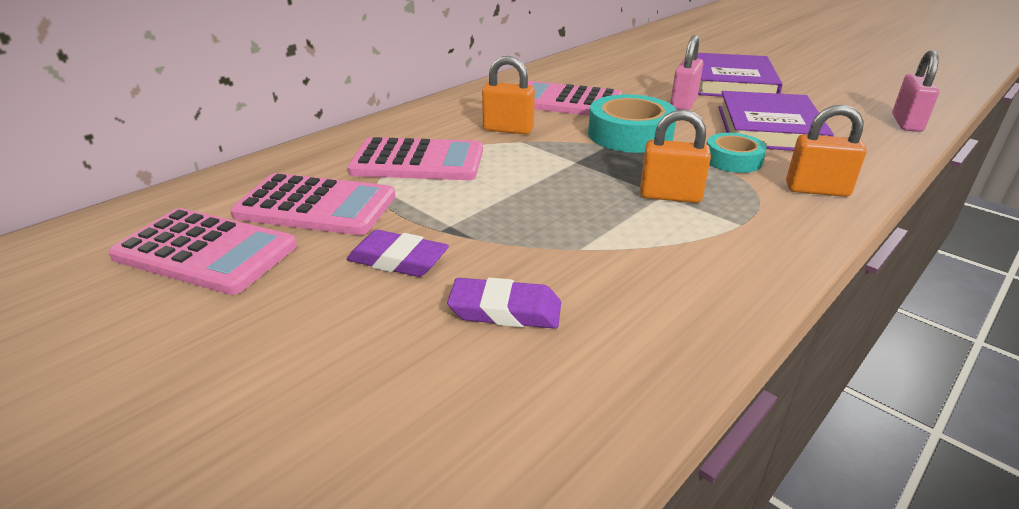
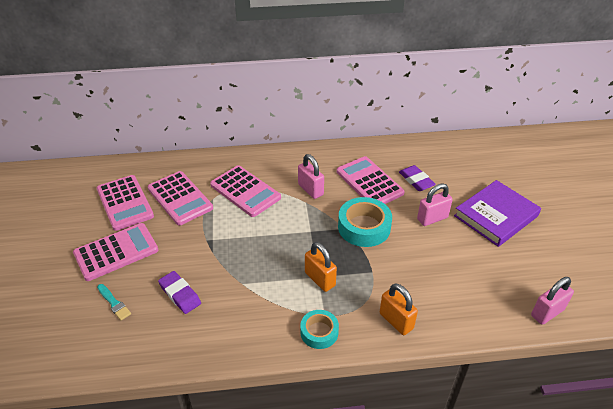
camera: 40 degrees right, 10 degrees up
(283, 320) = (116, 252): none -> pink calculator
(393, 393) = (114, 303): none -> turquoise brush
(398, 260) = (175, 247): purple eraser -> purple eraser (416, 180)
(508, 129) = (310, 190): orange padlock -> pink padlock
(733, 160) = (387, 276): turquoise tape -> turquoise tape (319, 332)
(769, 128) = (448, 266): purple book -> none

